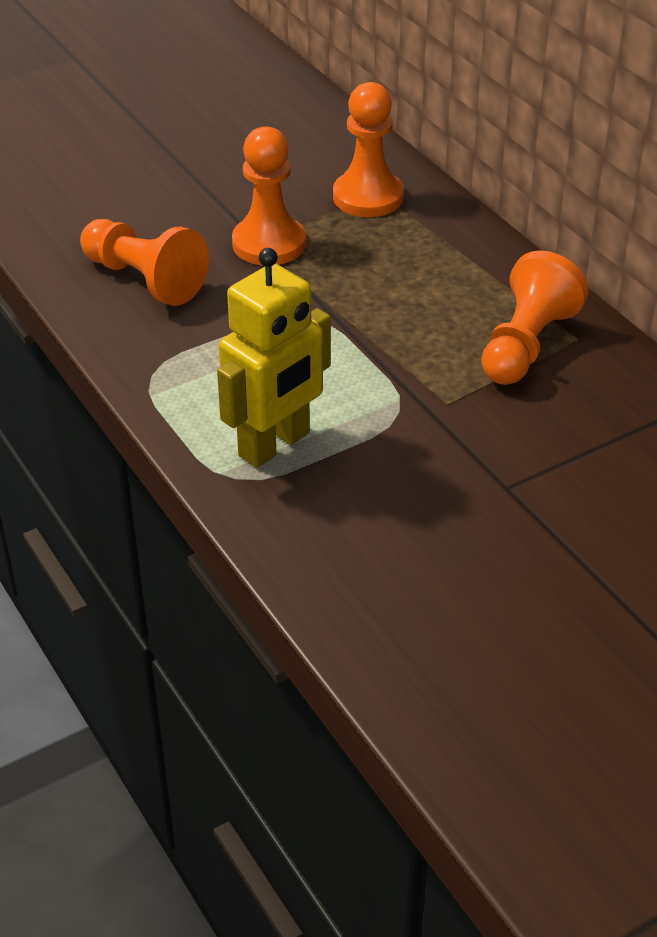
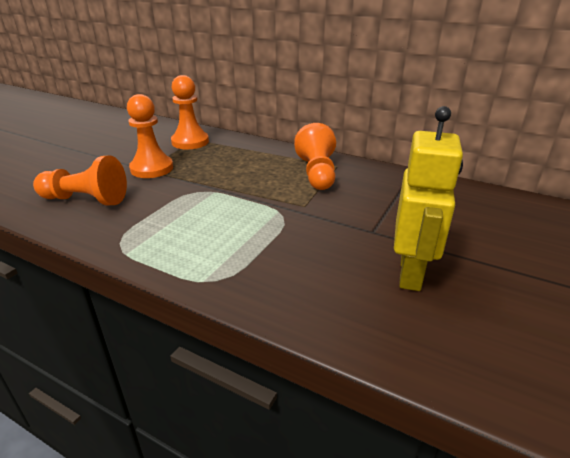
camera: 30 degrees left, 10 degrees down
(275, 445) = (227, 254): yellow robot -> yellow robot (411, 273)

